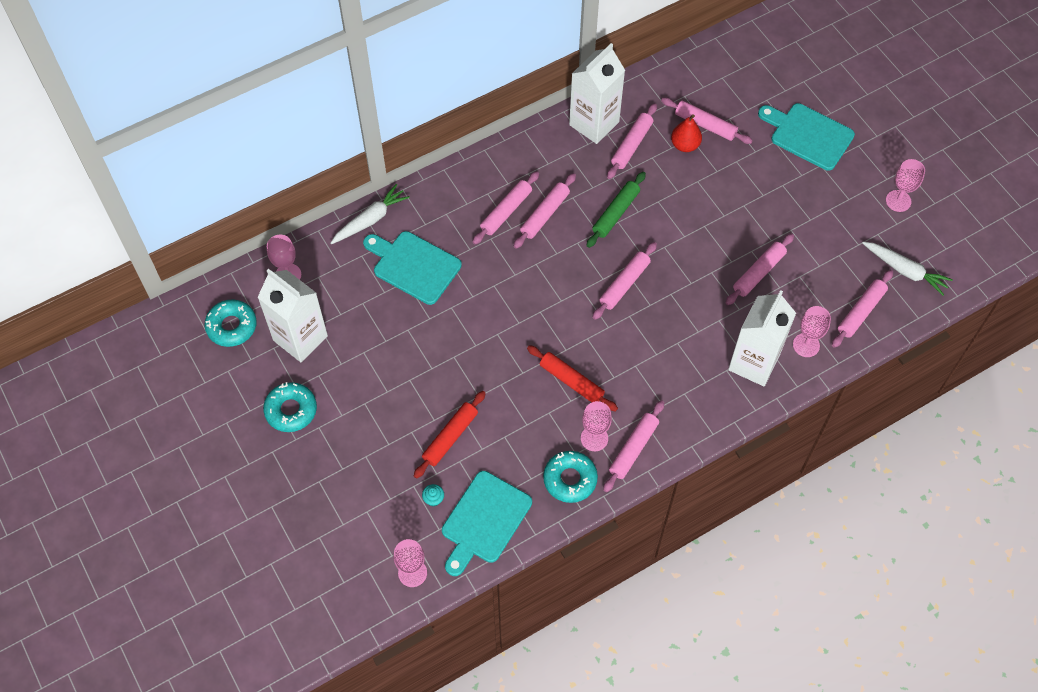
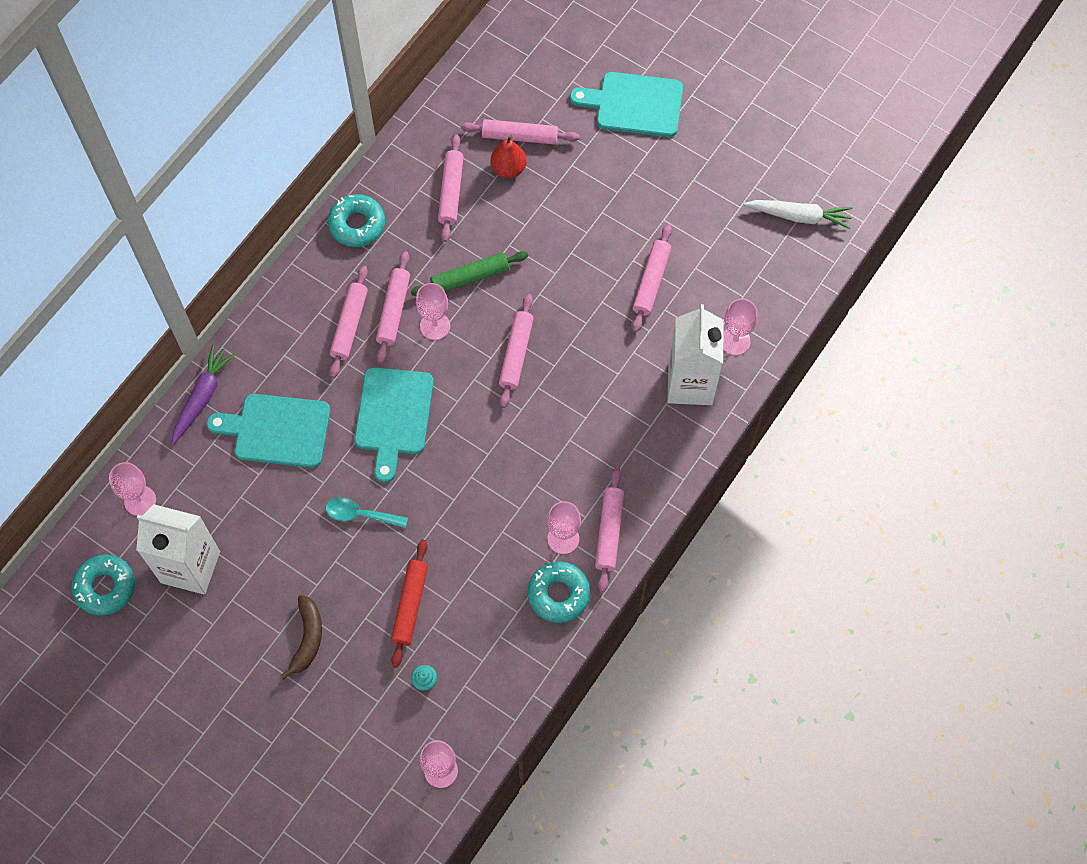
camera: 25 degrees left, 5 degrees up
(291, 410) = (220, 652): turquoise donut -> turquoise donut (357, 224)
(360, 428) = (307, 638): none -> brown banana
(370, 219) = (202, 397): white carrot -> purple carrot
(445, 353) = (360, 514): none -> turquoise spoon
(484, 521) = (489, 680): turquoise cutting board -> turquoise cutting board (393, 416)
(571, 381) = (510, 486): red rolling pin -> none
(594, 123) = (398, 183): white carton -> none
(615, 213) = (470, 277): green rolling pin -> green rolling pin turned 60 degrees clockwise
(861, 312) = (774, 281): pink rolling pin -> none
(898, 201) = (759, 141): pink goblet -> pink goblet (435, 326)

